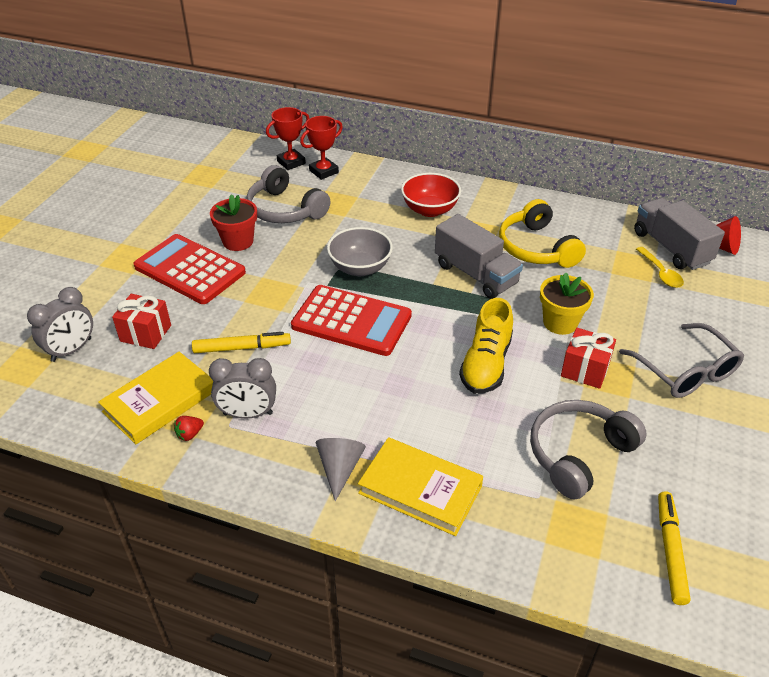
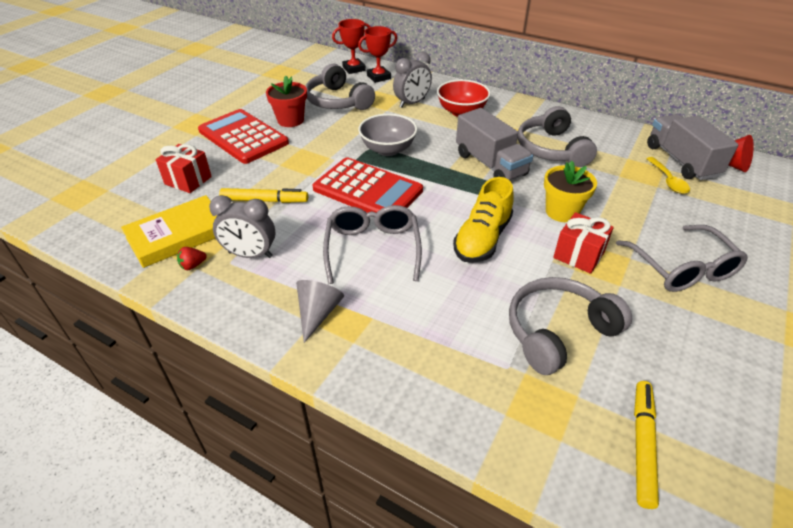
camera: 10 degrees right, 0 degrees up
(71, 350) = (122, 186): grey clock -> grey clock (412, 103)
(376, 390) = (372, 249): none -> grey glasses
(420, 489) = (389, 343): yellow book -> none
(536, 248) = (551, 149): yellow headphones -> grey headphones

